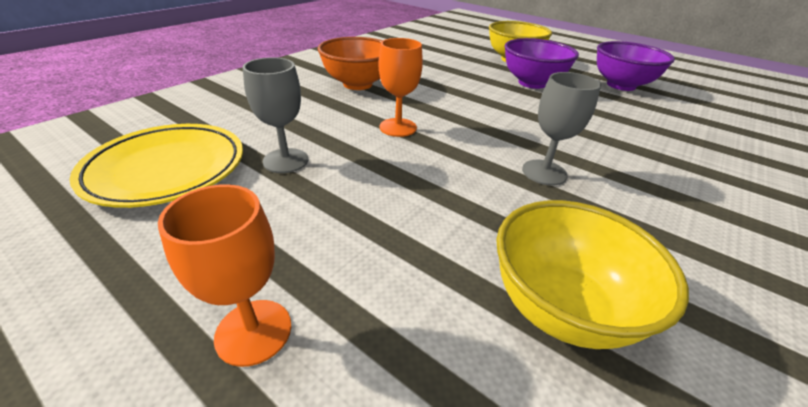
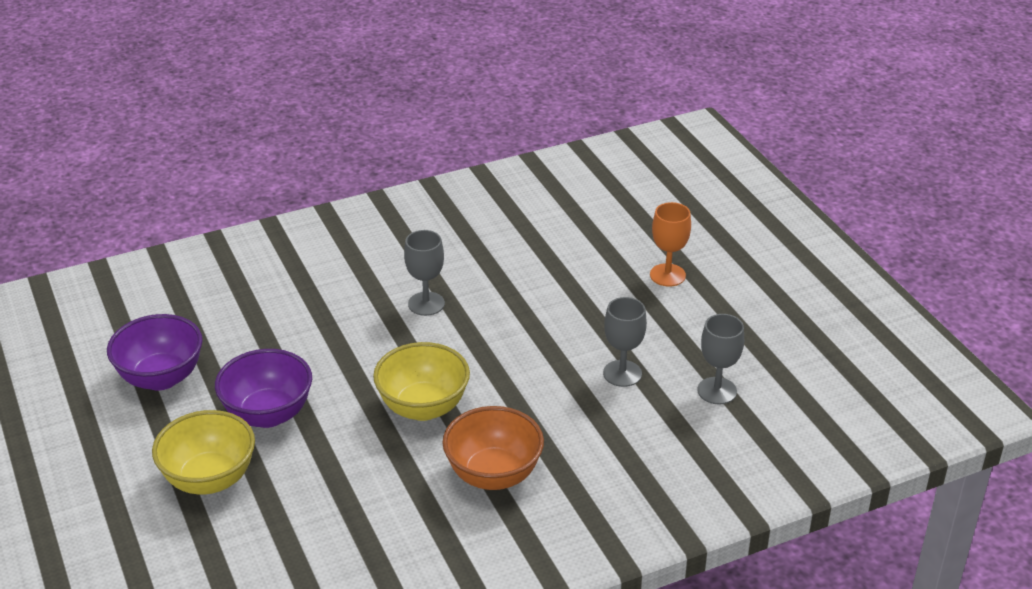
camera: 150 degrees left, 0 degrees up
(167, 169) = (717, 391): yellow plate -> grey goblet
(398, 127) = (502, 385): orange goblet -> none
(560, 308) = (518, 240): yellow bowl -> yellow bowl (423, 407)

